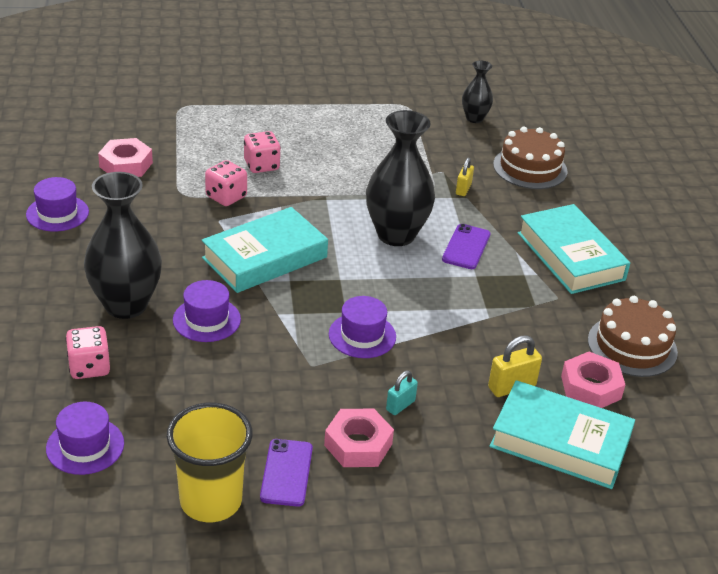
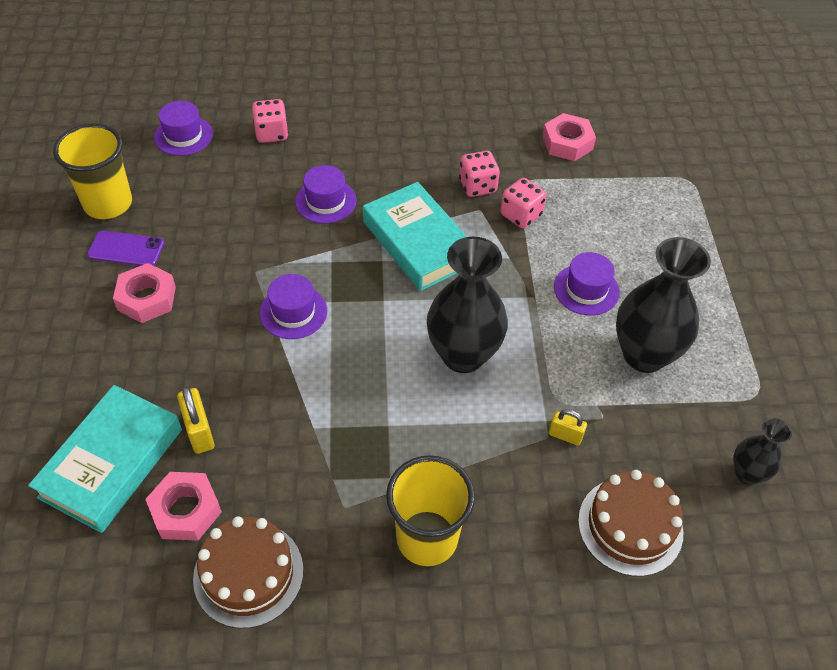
camera: 95 degrees right, 15 degrees up
(57, 213) = (481, 104): purple hat -> purple hat (586, 289)
(126, 305) = (349, 151): black vase -> black vase (644, 355)
(261, 165) = (584, 244): pink dice -> pink dice (477, 186)
(400, 405) = (190, 334): turquoise padlock -> none
(466, 247) = (442, 422): purple phone -> none
(570, 256) = (427, 538): turquoise book -> yellow cup

